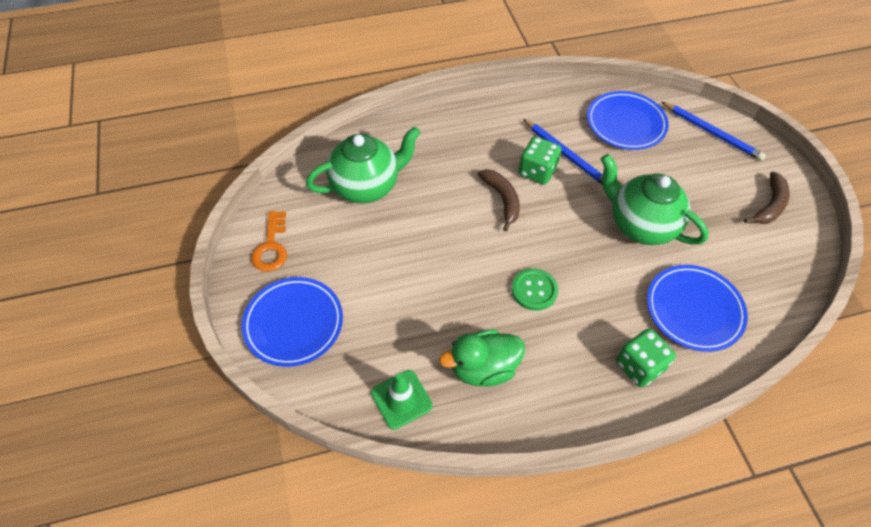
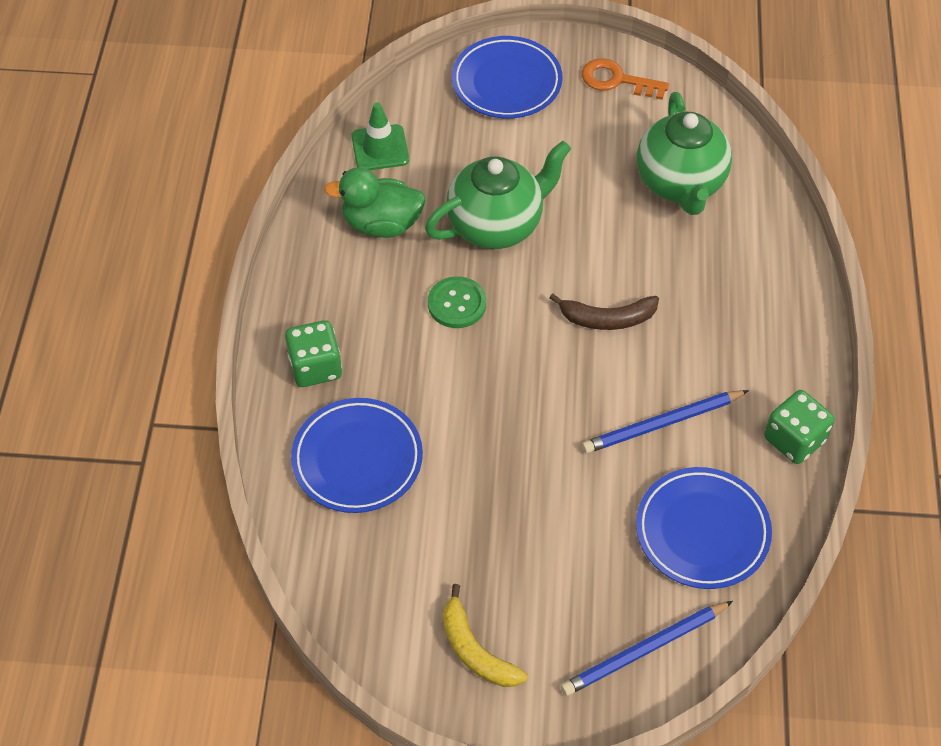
camera: 110 degrees right, 0 degrees up
(483, 368) = (381, 224): green duck -> green duck turned 90 degrees counterclockwise
(537, 171) = (643, 376): green dice -> green dice (794, 439)
(641, 225) = (506, 461): green teapot -> green teapot (496, 225)
(769, 205) = (475, 650): brown banana -> yellow banana

